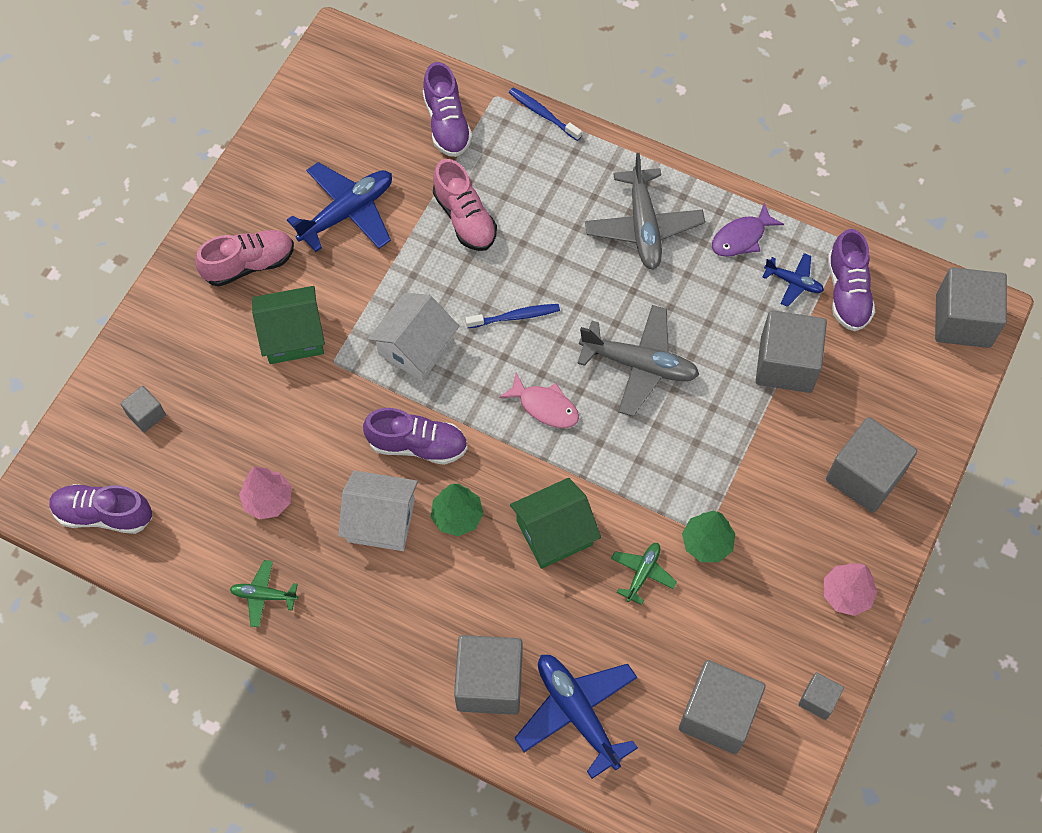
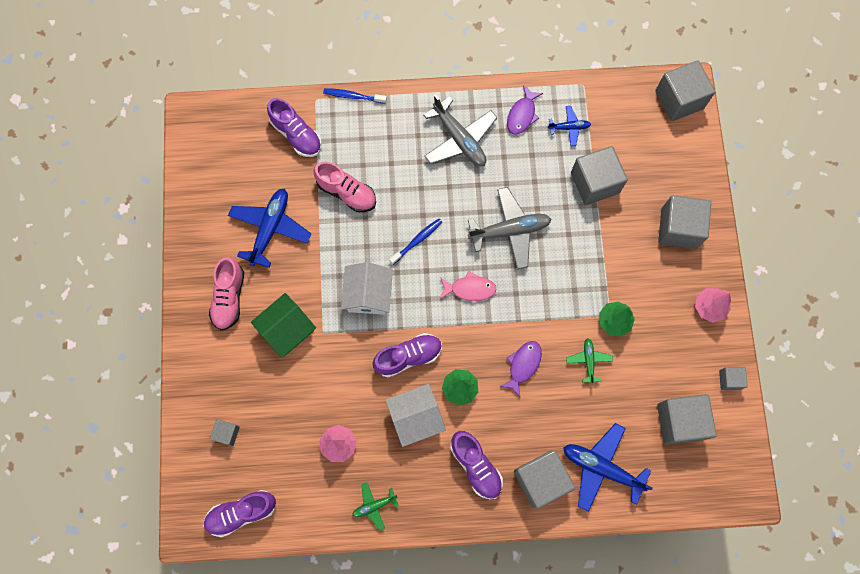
camera: 30 degrees left, 10 degrees up
(249, 264) = (229, 297): pink shoe -> pink shoe turned 150 degrees clockwise
(554, 533) = (523, 365): green house -> purple fish
(847, 292) = (603, 117): purple shoe -> purple shoe (475, 466)

